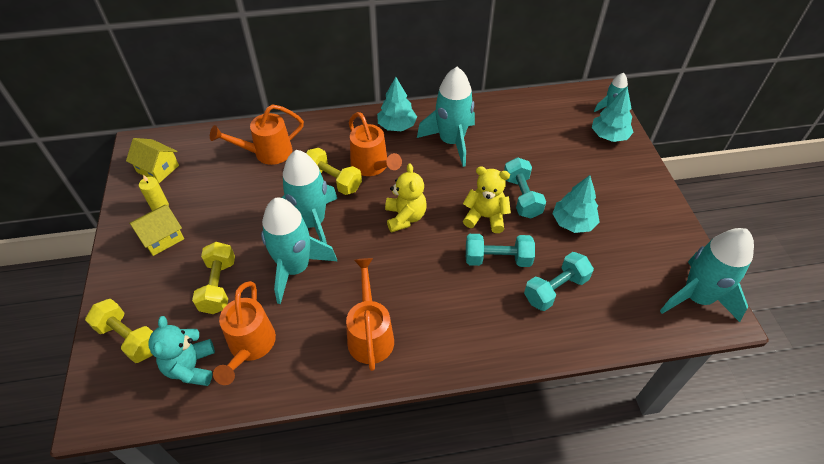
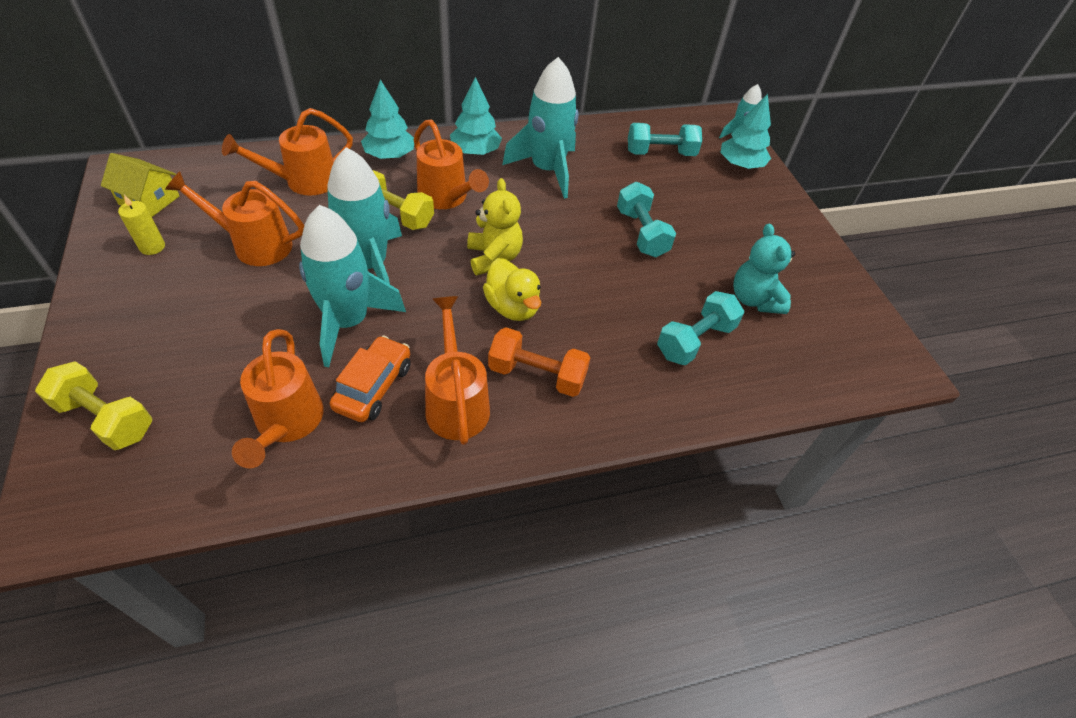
camera: 10 degrees left, 0 degrees up
(162, 238) = (156, 286): yellow house -> none
(191, 367) = (200, 454): turquoise teddy bear -> turquoise teddy bear (754, 299)
(218, 286) = (239, 346): yellow dumbbell -> none
(231, 205) = (255, 245): none -> orange watering can
(311, 320) = (373, 387): none -> orange car
(416, 259) = (512, 307): none -> yellow duck
(431, 314) = (537, 375): none -> orange dumbbell
(485, 217) = (598, 257): yellow teddy bear -> none
(497, 259) = (618, 306): turquoise dumbbell -> turquoise dumbbell (660, 153)
(573, 222) = (708, 262): turquoise tree -> turquoise tree (390, 155)
(696, 297) = (868, 346): turquoise rocket -> none

